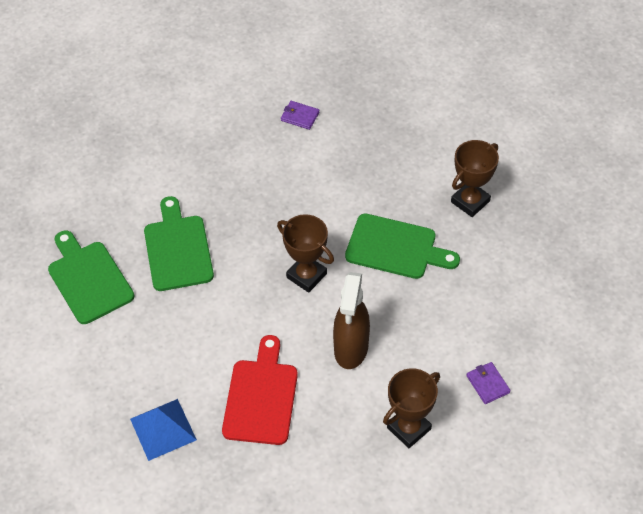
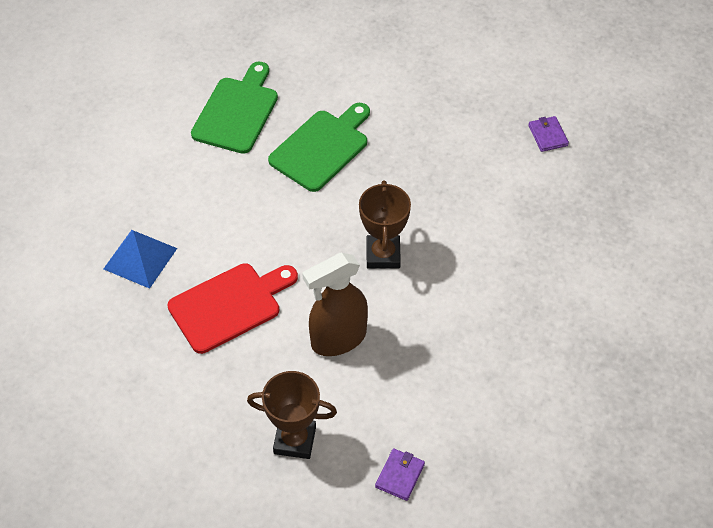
camera: 50 degrees right, 0 degrees up
(395, 247) = (479, 302): green cutting board -> none
(470, 201) = (593, 327): brown trophy -> none

